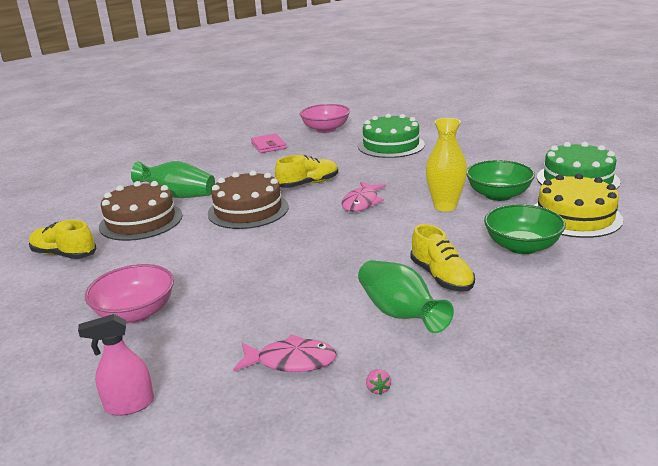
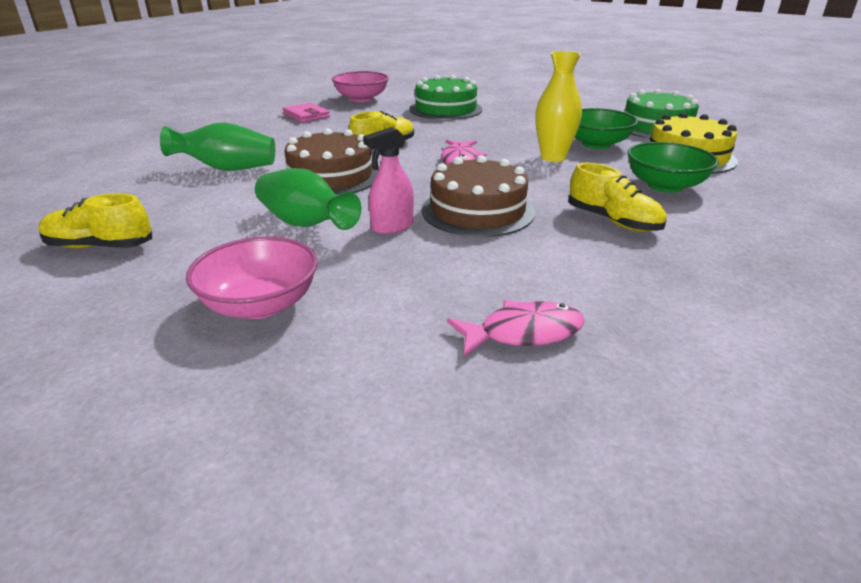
camera: 20 degrees left, 5 degrees up
(129, 405) = (337, 430): pink spray bottle -> pink spray bottle (392, 227)
(141, 221) = (193, 198): brown cake -> brown cake (477, 211)
(378, 389) = (657, 348): pink strawberry -> none
(400, 313) = (604, 262): green vase -> green vase (305, 224)

